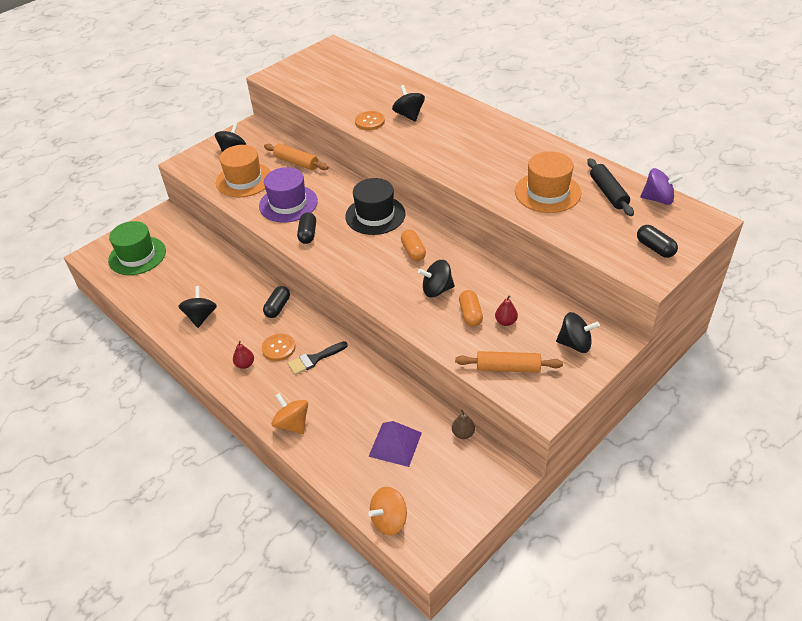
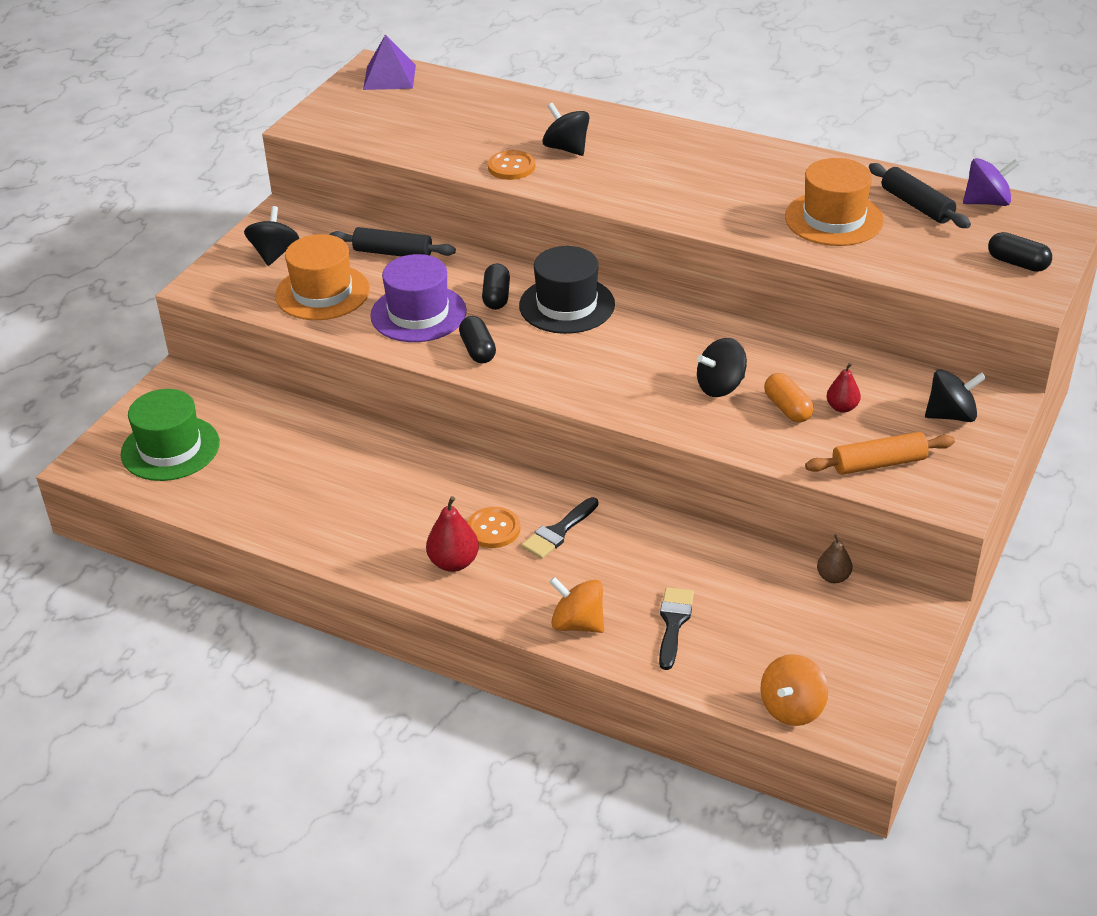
camera: 20 degrees left, 5 degrees down
(201, 316) = (339, 513): black spinning top -> none
(245, 364) = (453, 562): red pear -> red pear, size x1.53
(277, 307) = (457, 474): black capsule -> black capsule (496, 297)
(296, 162) = (393, 253): orange rolling pin -> black rolling pin
(348, 439) = (673, 623): none -> black brush
(395, 444) = (745, 613): purple pyramid -> purple pyramid (389, 77)
(413, 251) = (655, 343): orange capsule -> none

